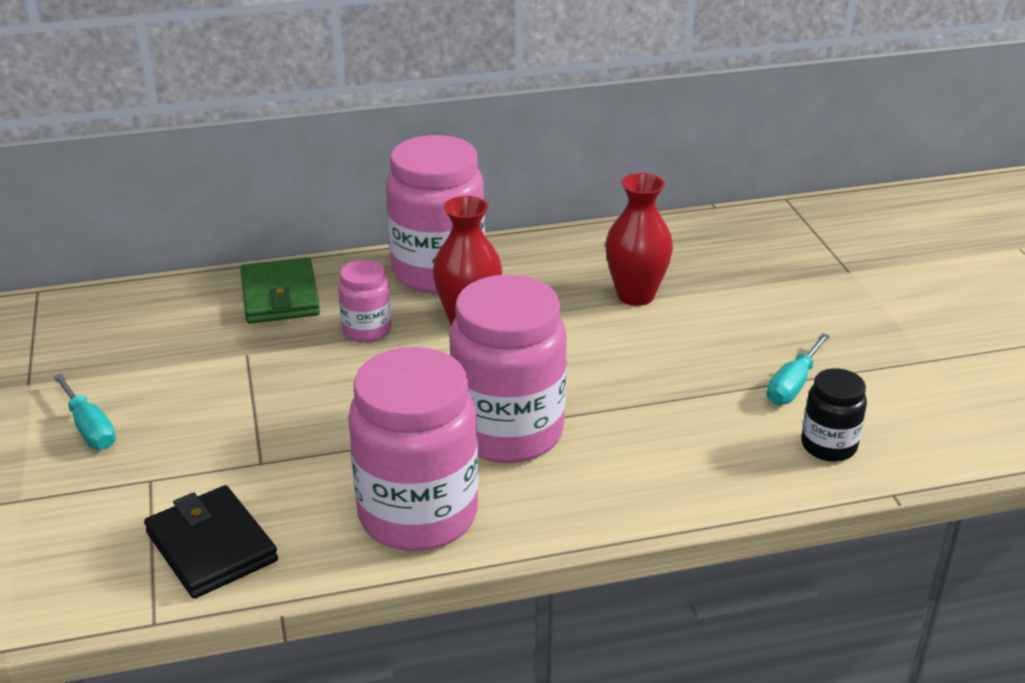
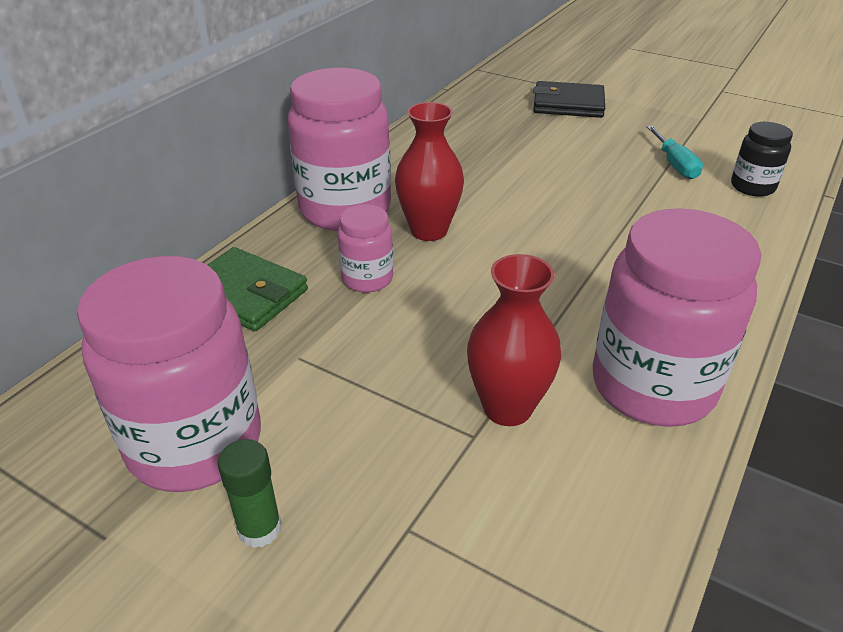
camera: 45 degrees left, 5 degrees up
(89, 428) = (259, 528): turquoise screwdriver -> green glue stick
(211, 547) = (569, 541): black wallet -> black wallet (568, 104)
(508, 432) = (594, 288): pink jar -> pink jar (195, 443)
(635, 295) = (501, 159): red vase -> red vase (507, 408)

